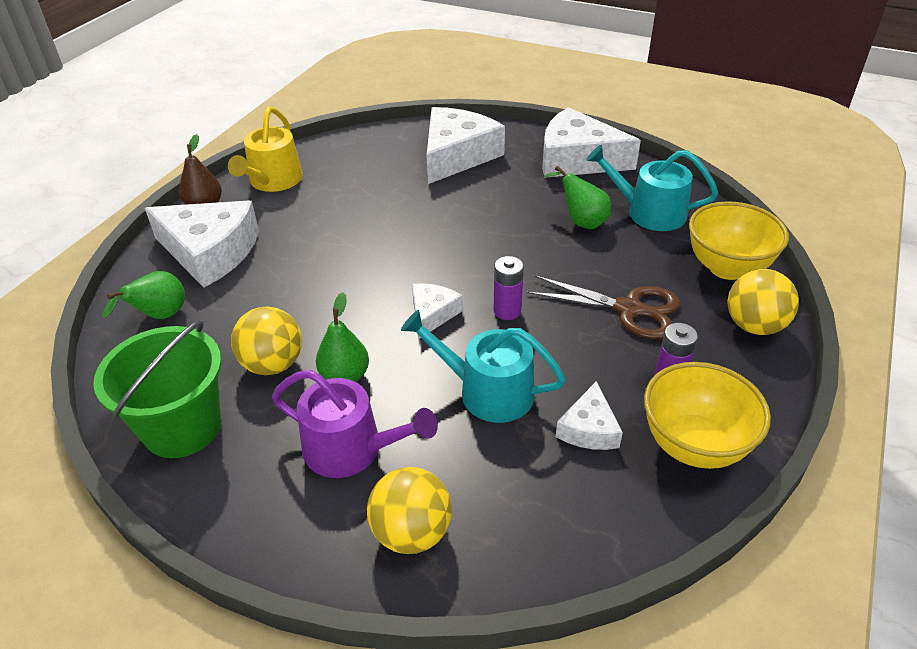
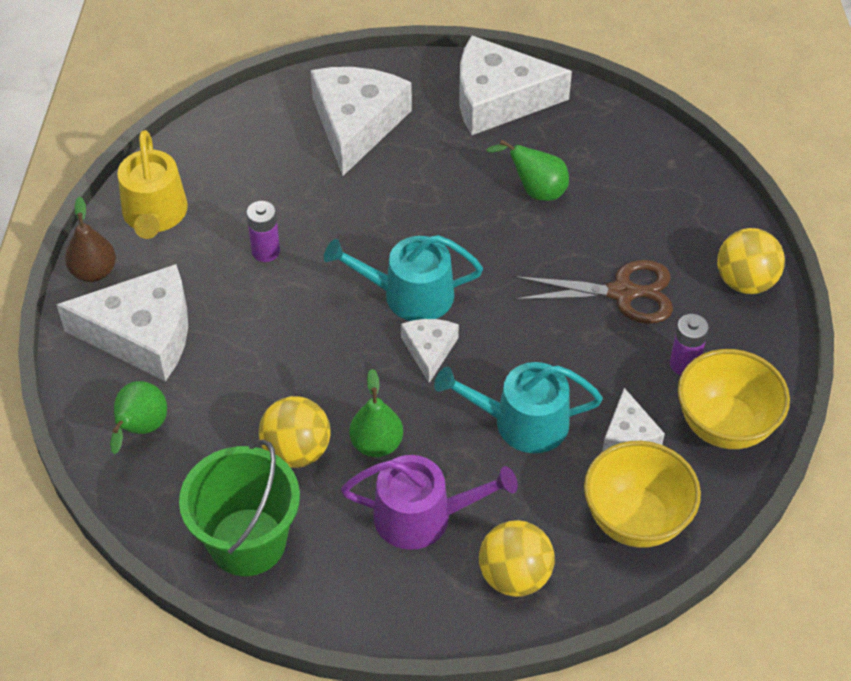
camera: 20 degrees left, 10 degrees up
(507, 311) = (503, 326): purple battery -> purple battery (266, 251)
(649, 212) = (603, 160): turquoise watering can -> turquoise watering can (409, 295)
(727, 268) = (702, 216): yellow bowl -> yellow bowl (635, 519)

